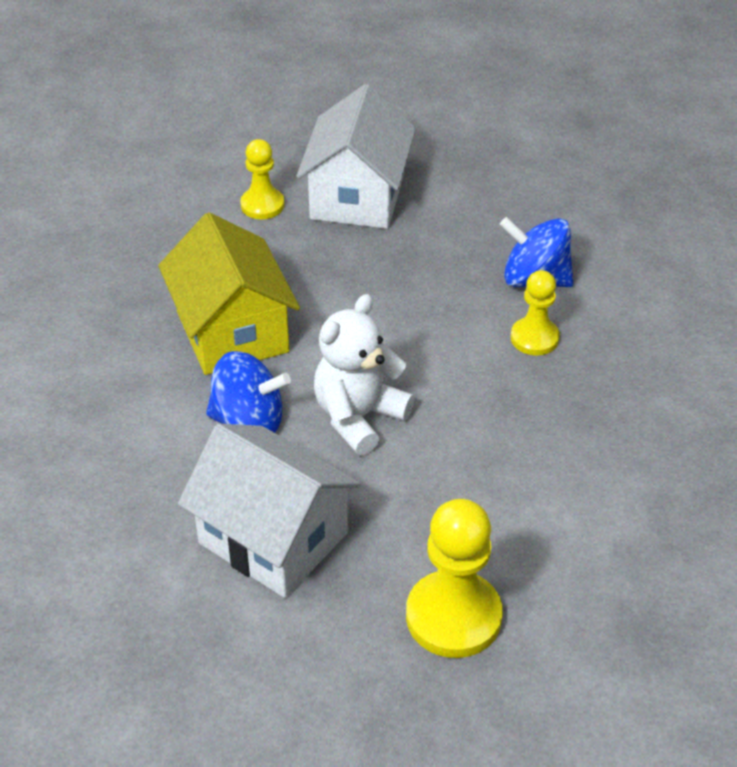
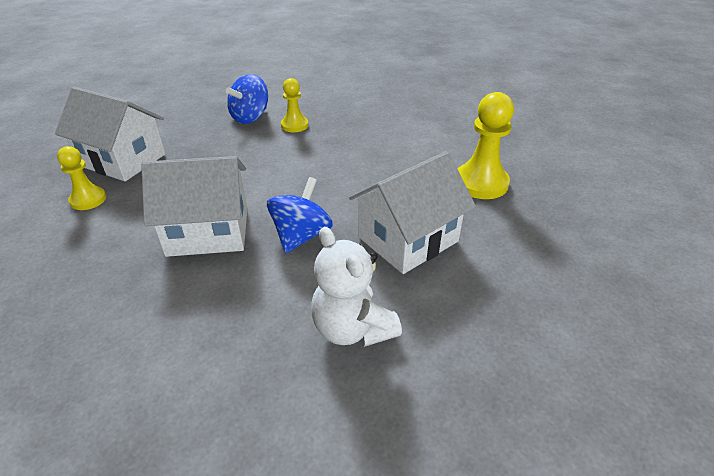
camera: 75 degrees left, 5 degrees down
(232, 332) = (208, 232): yellow house -> white house
(358, 417) = (321, 190): white teddy bear -> white teddy bear (352, 328)

